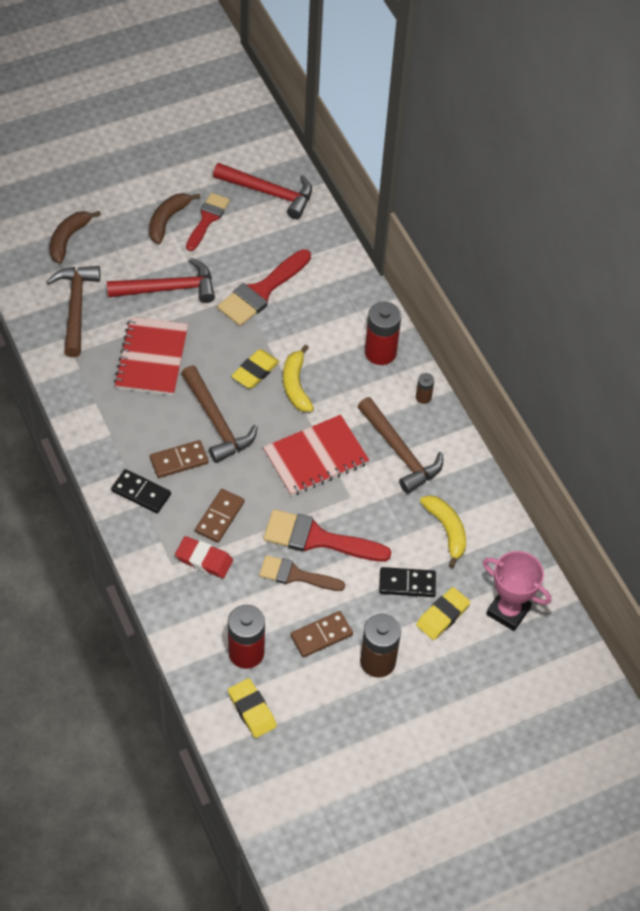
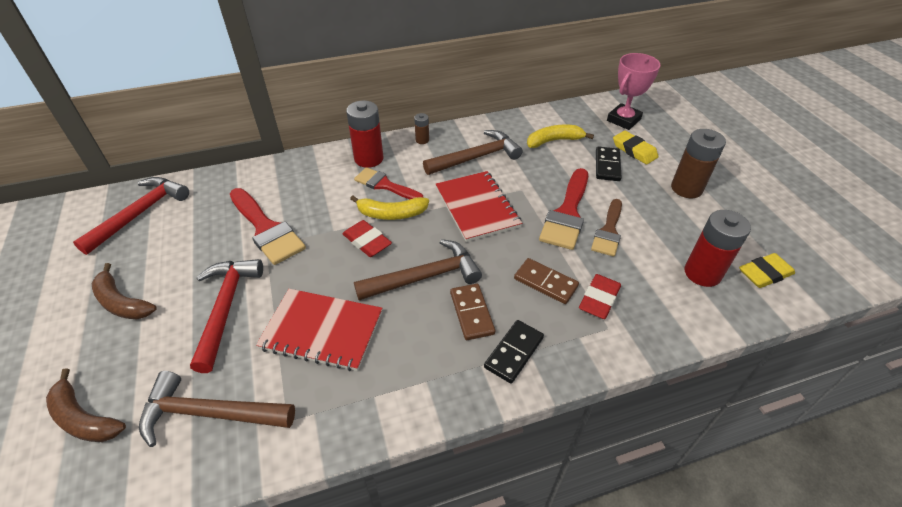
camera: 80 degrees left, 10 degrees down
(207, 219) = (143, 266): red brush -> red brush (385, 185)
(255, 371) = (367, 241): yellow eraser -> red eraser
(321, 635) = (669, 219): brown domino -> none

